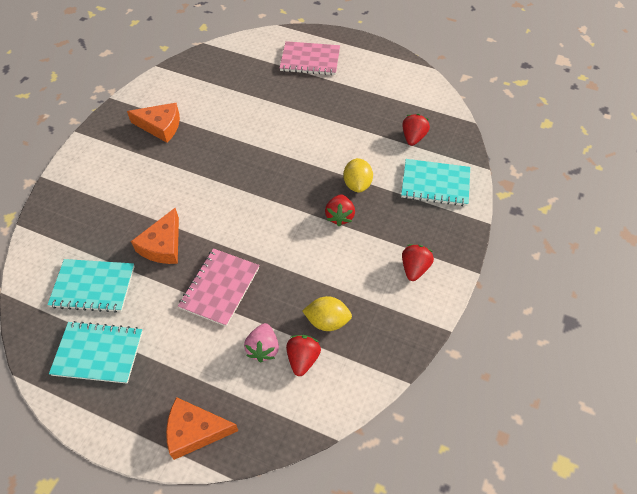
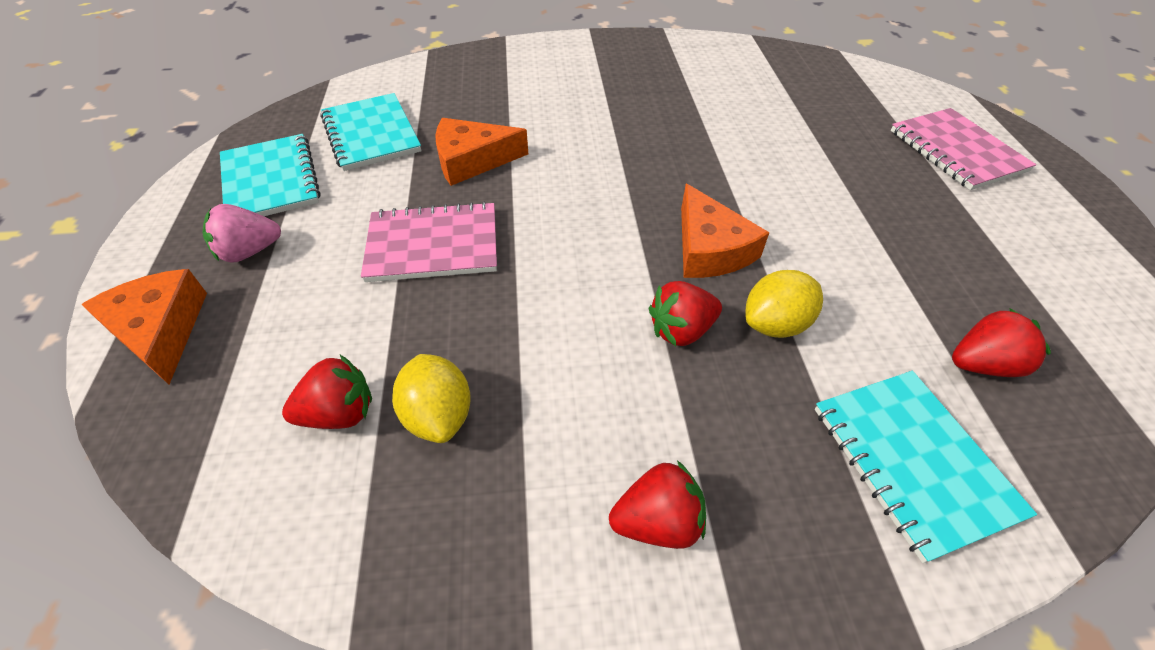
camera: 60 degrees right, 5 degrees down
(160, 126) = (662, 77): orange cheese -> orange cheese (709, 248)
(263, 348) = (341, 347): pink strawberry -> pink strawberry (250, 251)

